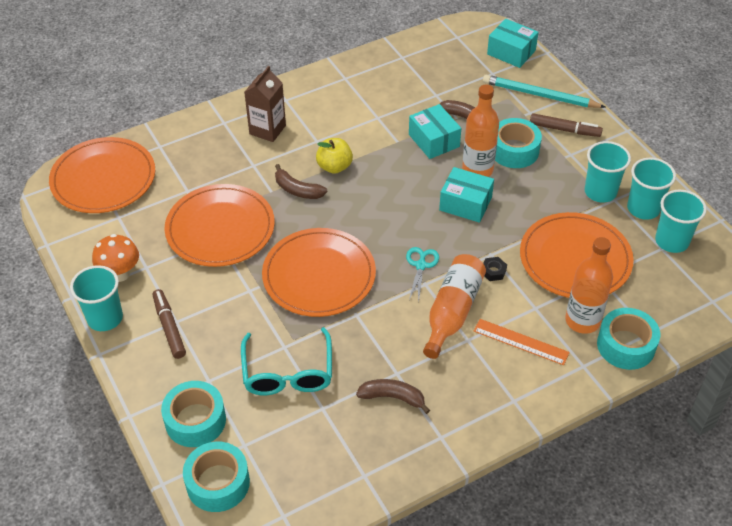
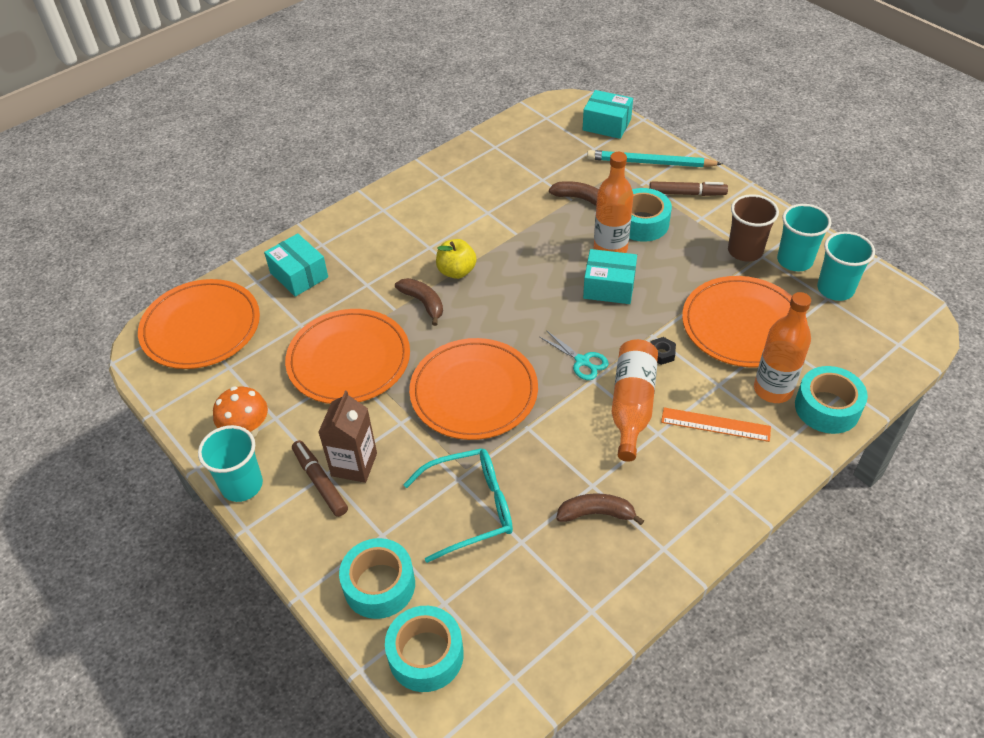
camera: 10 degrees left, 0 degrees up
(267, 130) = (372, 244): brown carton -> brown carton (354, 464)
(288, 372) = (470, 508): turquoise glasses -> turquoise glasses turned 90 degrees counterclockwise
(297, 190) = (423, 303): brown banana -> brown banana turned 150 degrees counterclockwise
(421, 265) = (582, 361): turquoise scissors -> turquoise scissors turned 135 degrees clockwise
(434, 140) = (555, 226): turquoise box -> turquoise box (299, 275)
(600, 192) = (745, 251): turquoise cup -> brown cup

